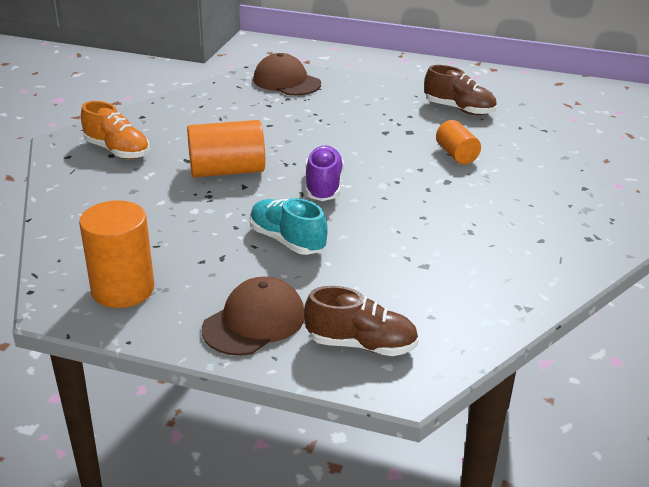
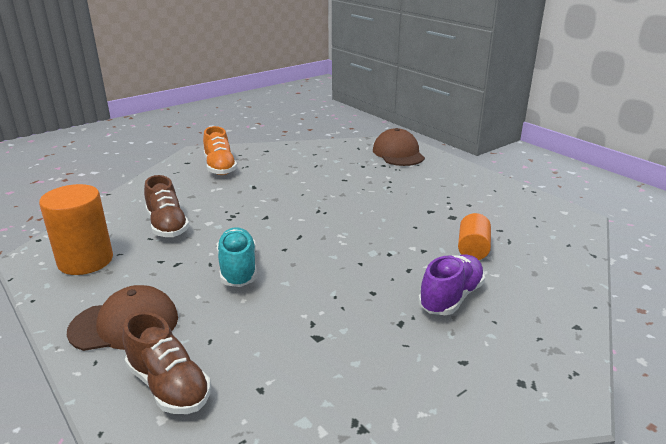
camera: 35 degrees right, 5 degrees down
(227, 171) = (269, 202): orange cylinder -> none
(323, 186) = (323, 237): purple shoe -> purple shoe (451, 297)
(459, 109) = (522, 212): brown shoe -> brown shoe (167, 225)

